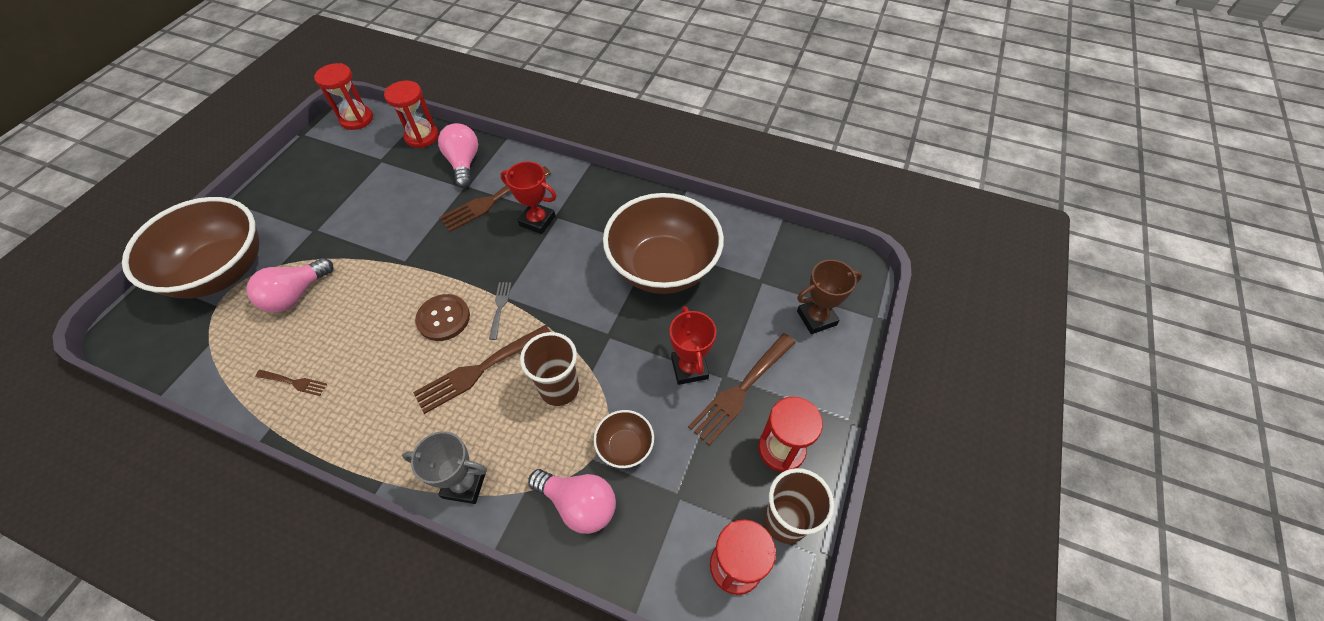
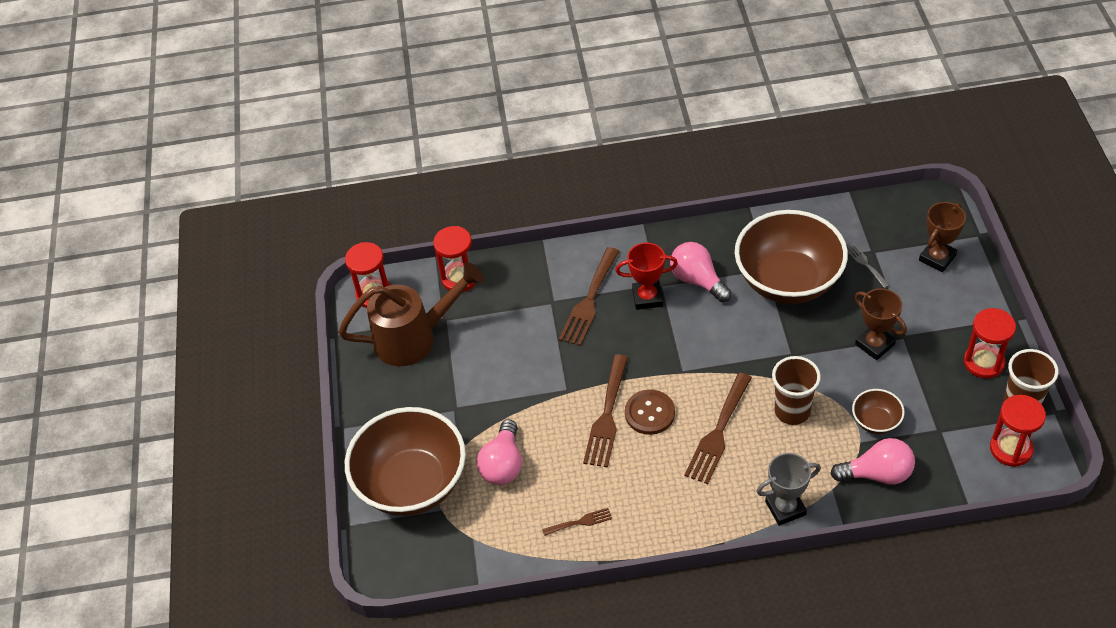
camera: 25 degrees left, 5 degrees down
(347, 163) = (414, 338): none -> brown watering can
(464, 163) = (528, 282): pink light bulb -> pink light bulb (697, 280)
(500, 307) = (686, 380): grey fork -> grey fork (865, 264)
(689, 368) = (874, 344): red trophy -> brown trophy
(741, 390) = (924, 339): brown fork -> brown fork (607, 416)

